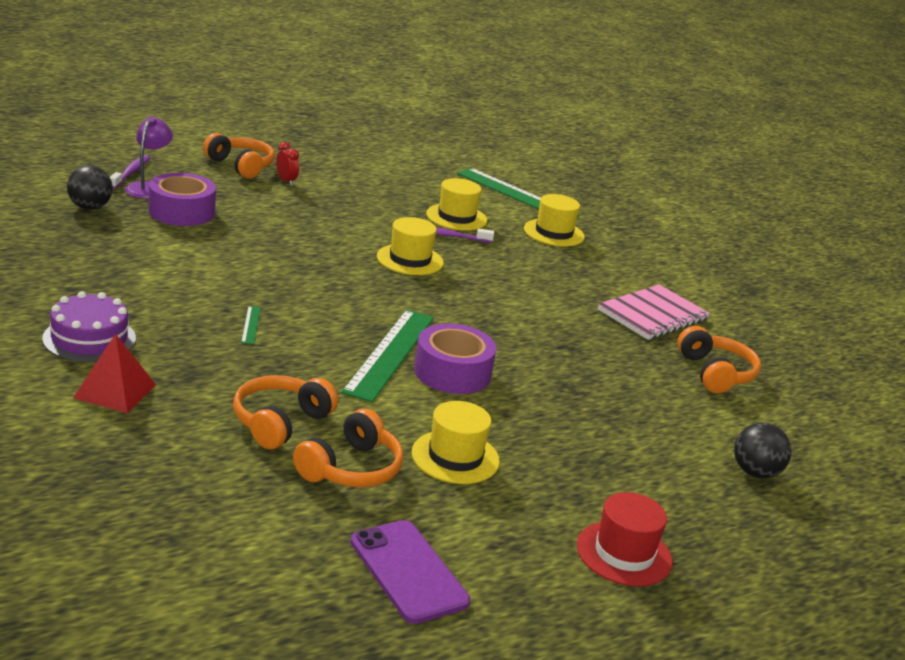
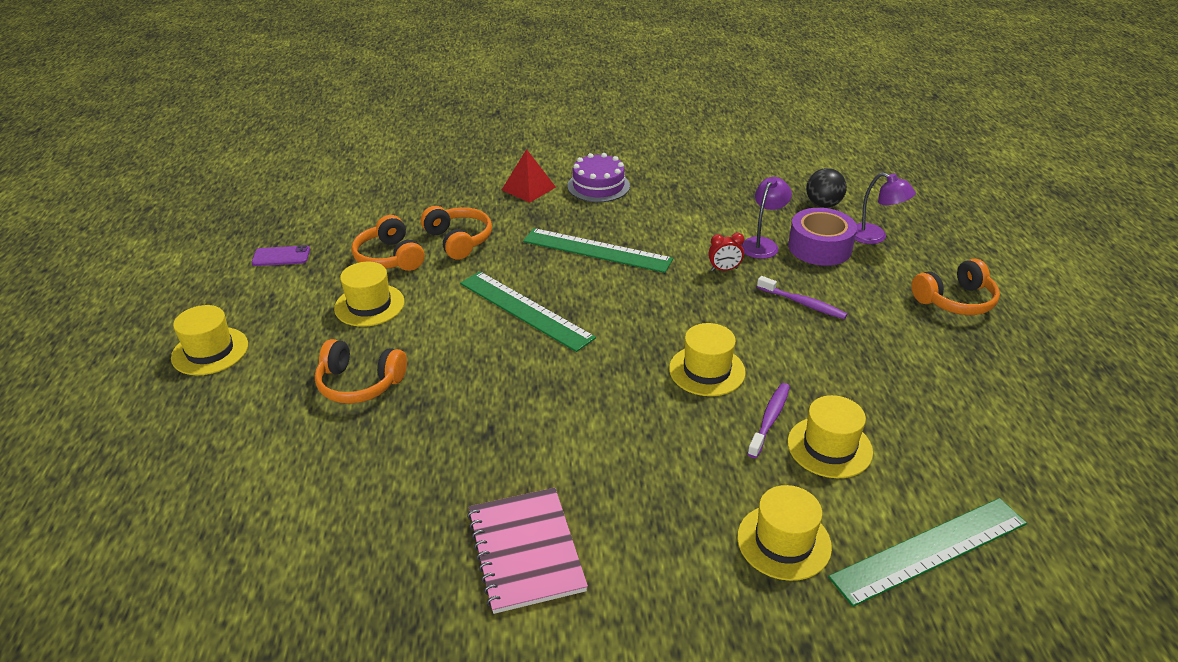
camera: 120 degrees right, 10 degrees up
(131, 173) = (910, 232): purple toothbrush -> purple toothbrush (803, 303)
(189, 237) = (762, 244): none -> purple lamp
(251, 325) = (597, 250): green ruler -> green ruler, size x2.47
(286, 181) = (916, 325): red clock -> red clock (724, 269)
(408, 571) = (281, 256): purple phone -> purple phone, size x0.63
(452, 372) = (480, 337): purple tape -> none
(624, 553) = (210, 351): red hat -> yellow hat
(715, 373) = (376, 547): orange headphones -> orange headphones (360, 383)
(755, 472) = (214, 483): black ball -> none

